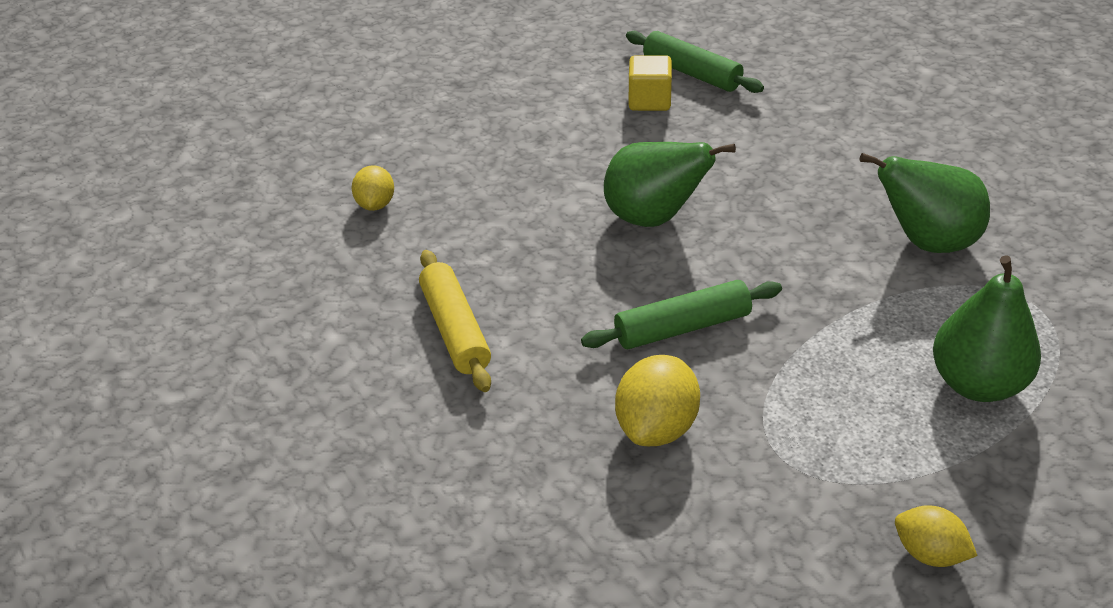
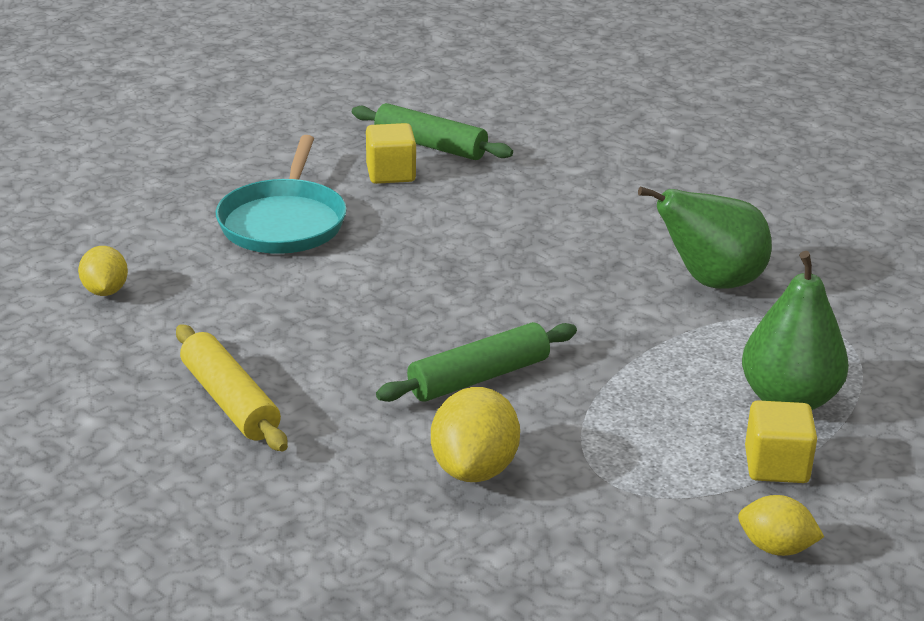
camera: 15 degrees left, 10 degrees down
(543, 145) = (283, 222): none -> turquoise pan
(654, 218) = (423, 281): green pear -> none
(949, 458) = (776, 465): none -> yellow cube

